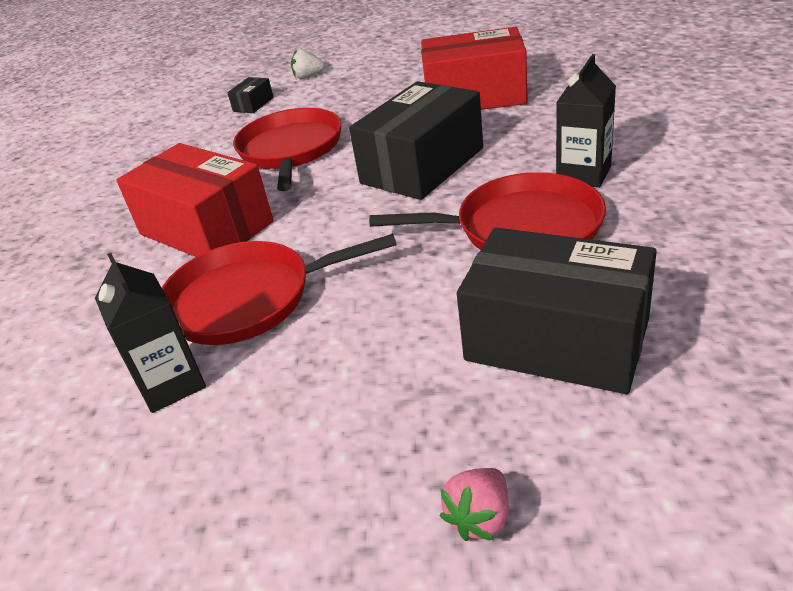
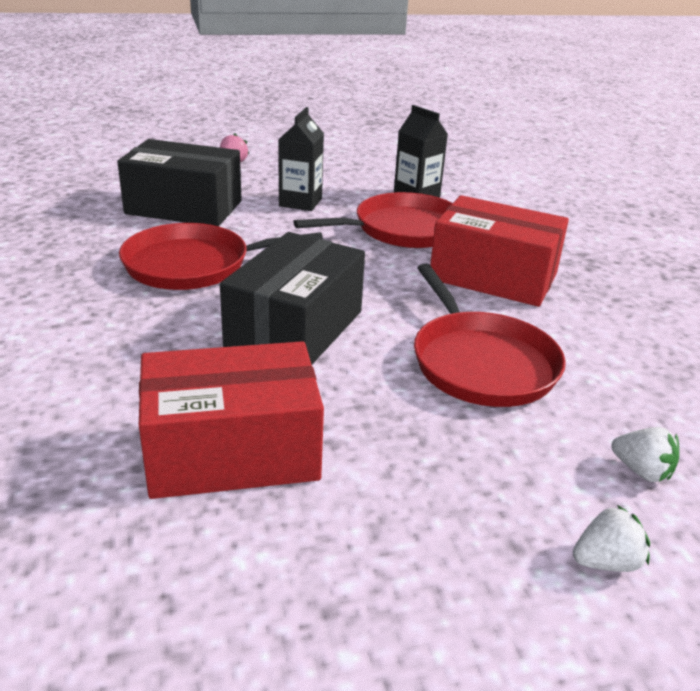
camera: 160 degrees right, 5 degrees down
(253, 104) = (641, 471): black box -> white strawberry
(583, 174) = (118, 309): black carton -> black carton (300, 202)

